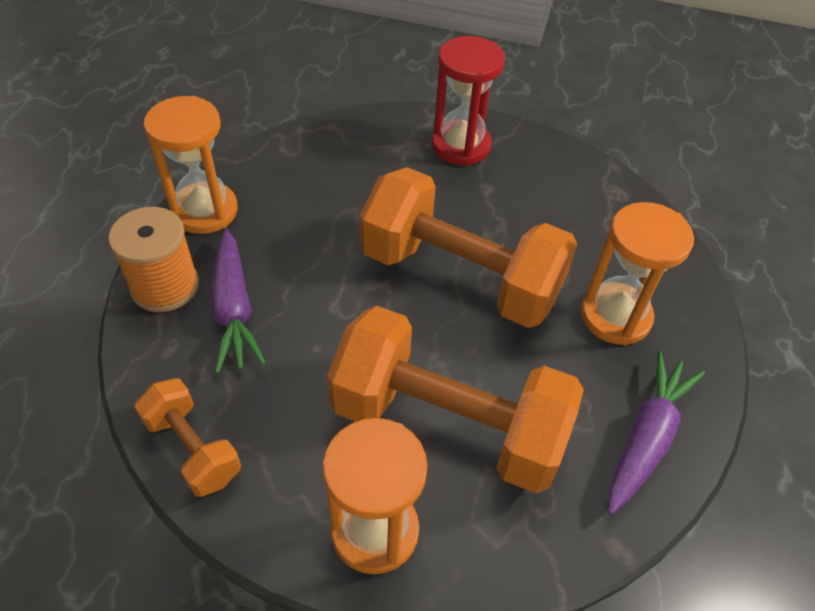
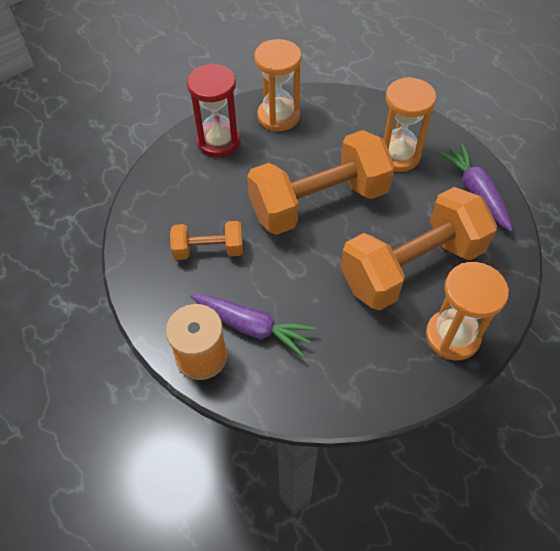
camera: 50 degrees left, 5 degrees up
(193, 448) = (341, 398): orange dumbbell -> orange dumbbell (209, 250)
(205, 211) = (153, 302): orange hourglass -> orange hourglass (278, 116)

